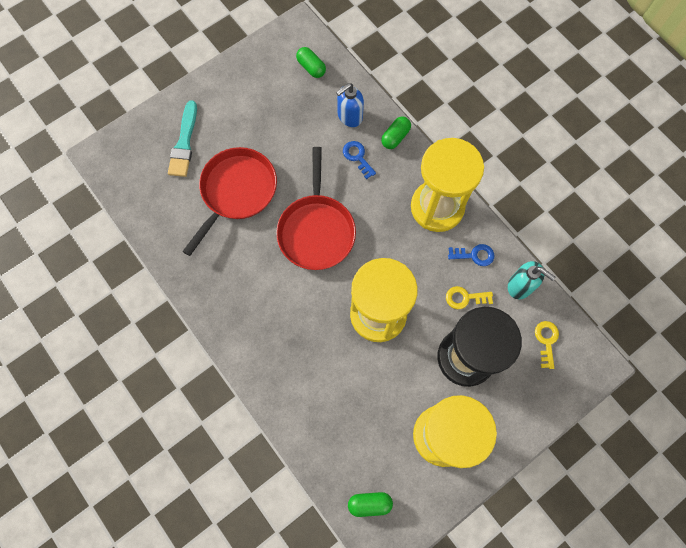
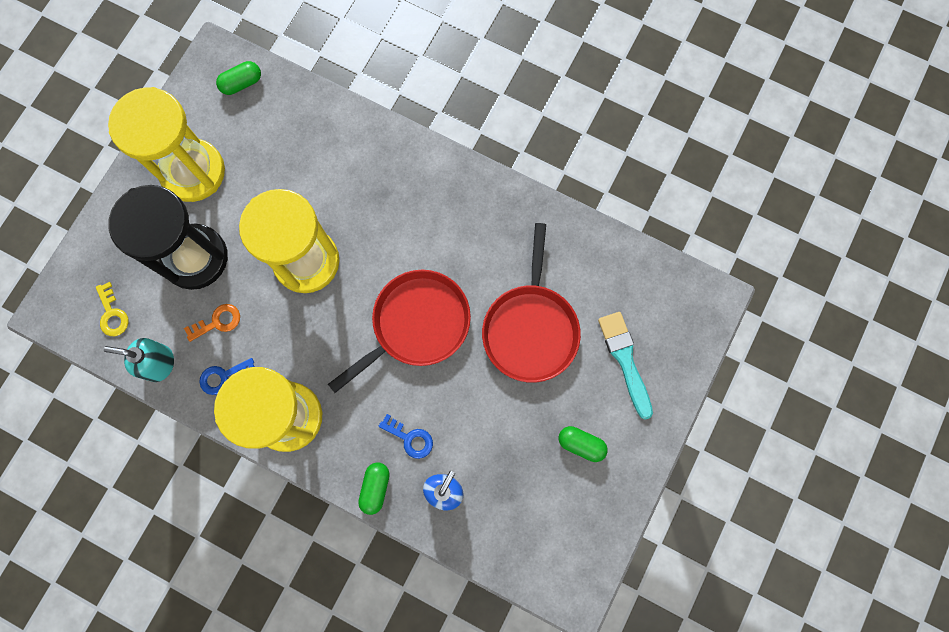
camera: 155 degrees right, 5 degrees up
(311, 67) = (527, 540): green capsule -> green capsule (581, 444)
(316, 230) = (416, 324): red pan -> red pan turned 75 degrees clockwise
(465, 298) = (217, 322): yellow key -> orange key

